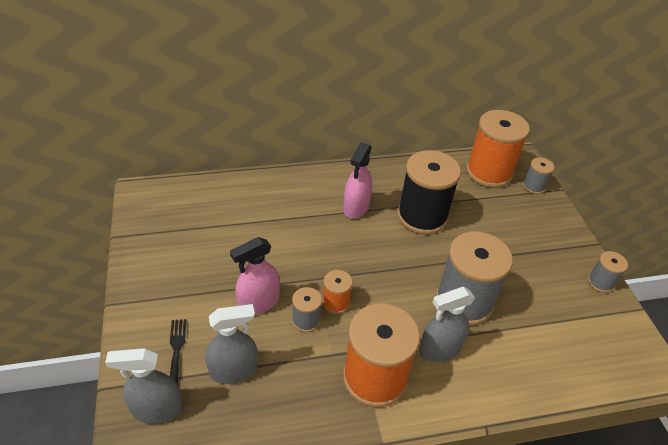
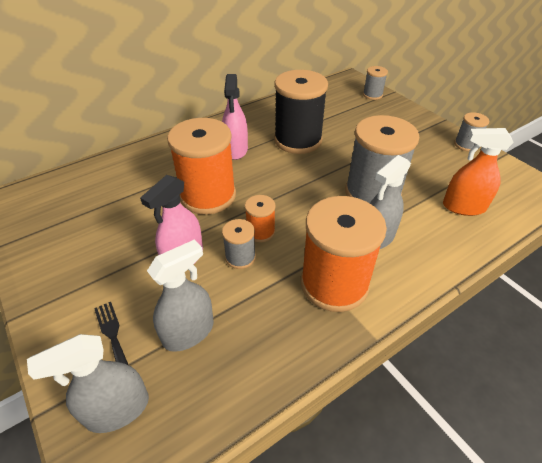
camera: 20 degrees left, 0 degrees up
(488, 172) = (332, 95): orange spool -> orange spool (208, 196)
(549, 351) = (463, 207): none -> orange spray bottle

